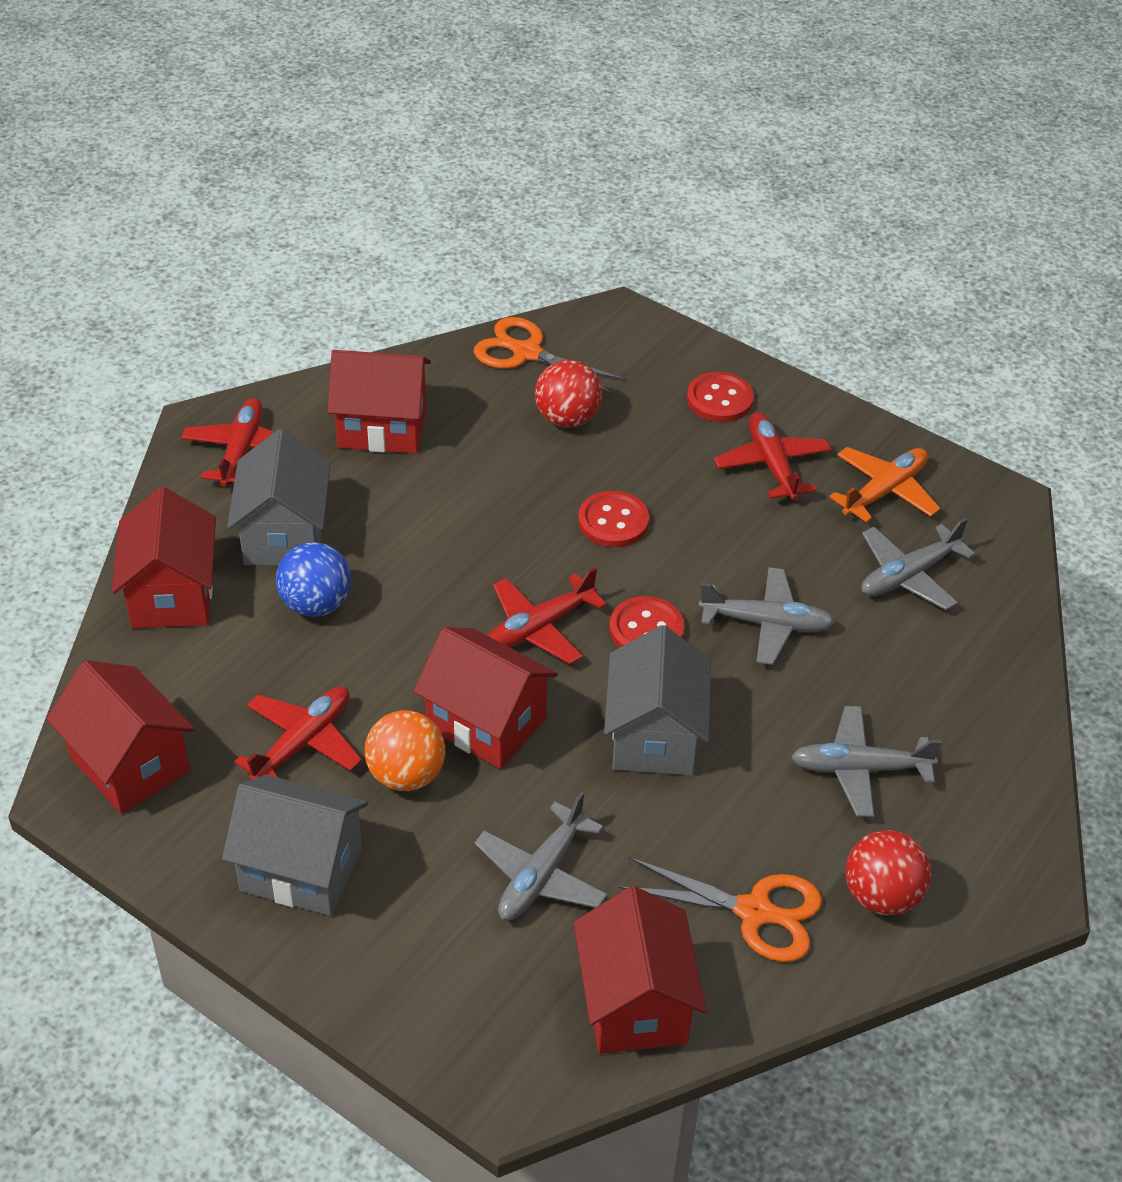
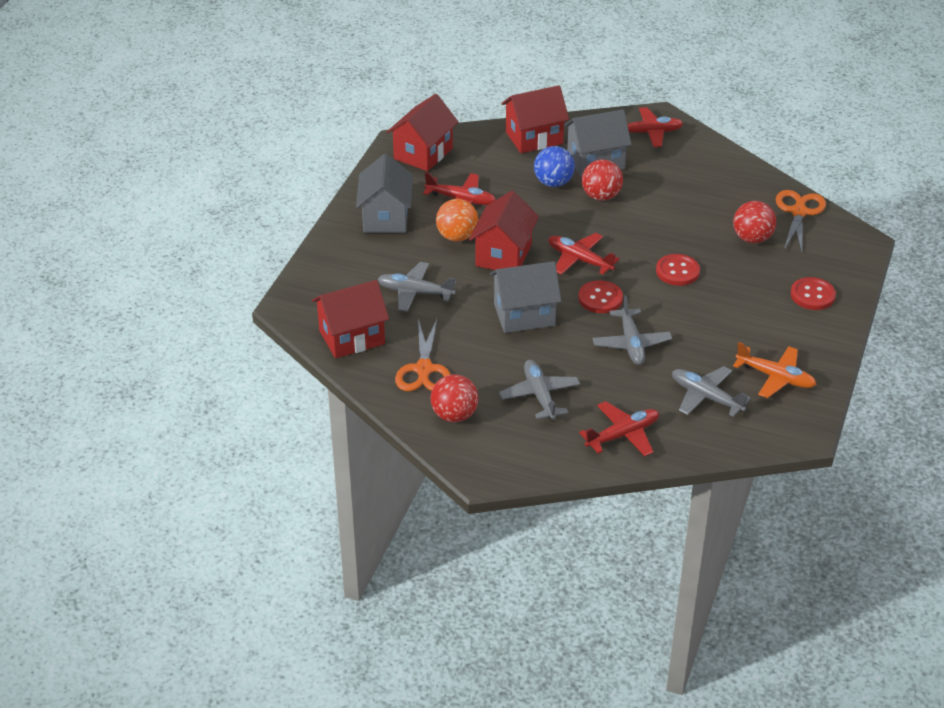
camera: 75 degrees right, 5 degrees down
(382, 427) = (698, 174): red house -> none
(383, 555) = (601, 196): none -> red ball
(772, 464) = (768, 326): red plane -> red plane (623, 435)

